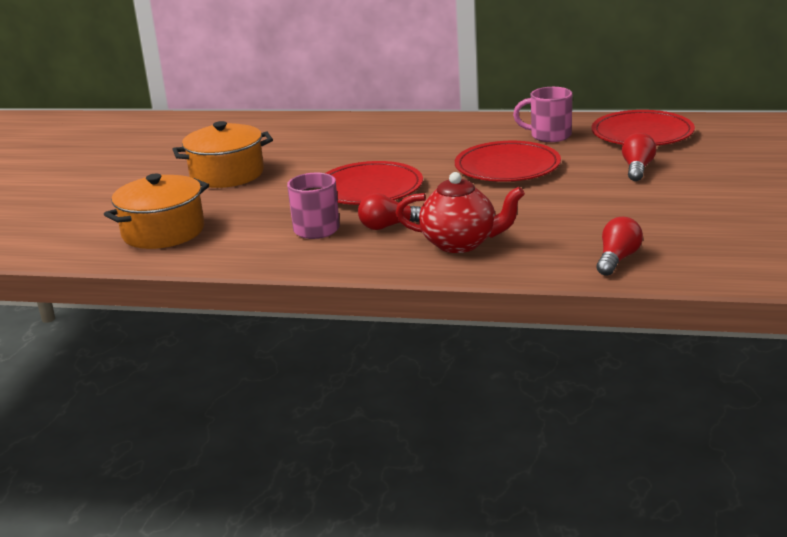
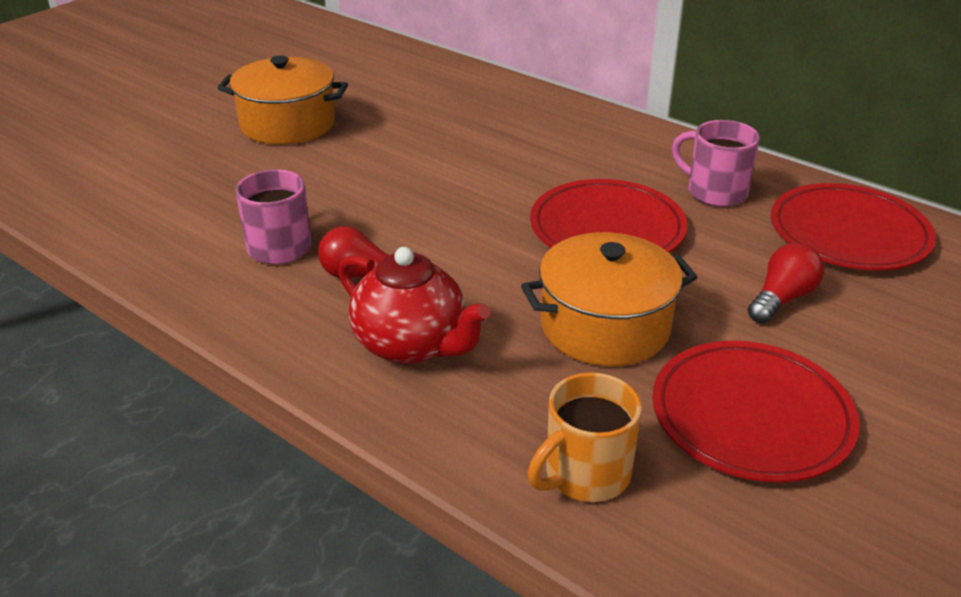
camera: 25 degrees right, 10 degrees up
(163, 232) = (132, 187): orange pot -> orange pot (605, 326)
(369, 189) = (407, 203): red plate -> red plate (751, 416)
(617, 259) = (585, 474): red light bulb -> orange mug

